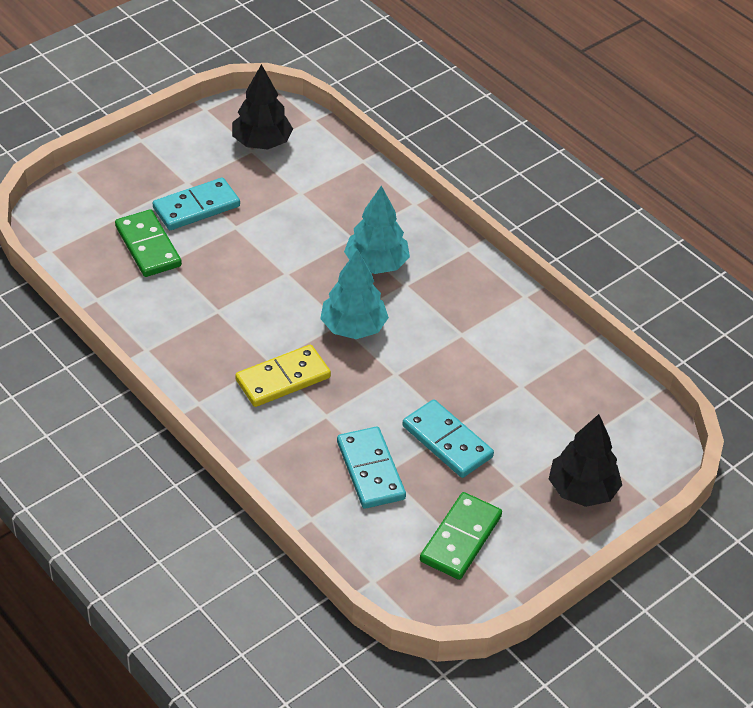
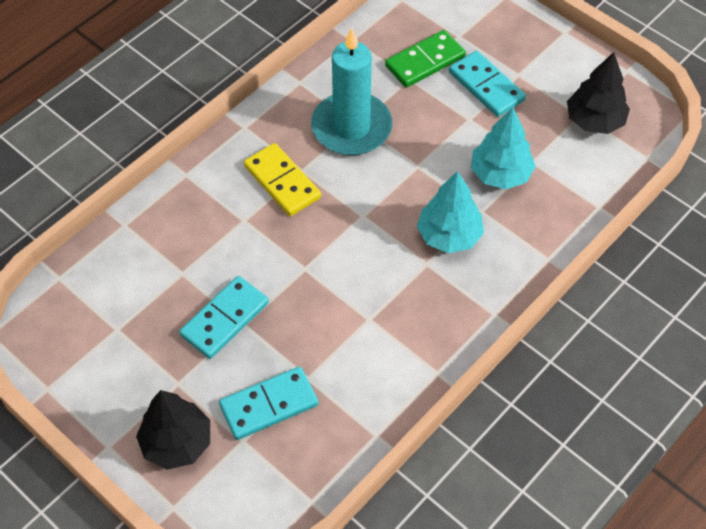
camera: 85 degrees right, 10 degrees up
(223, 315) = (351, 127): none -> turquoise candle
(353, 327) = (358, 227): turquoise tree -> turquoise tree (500, 174)
(371, 470) = (182, 262): turquoise domino -> turquoise domino (269, 405)
(461, 538) = (109, 341): green domino -> none

